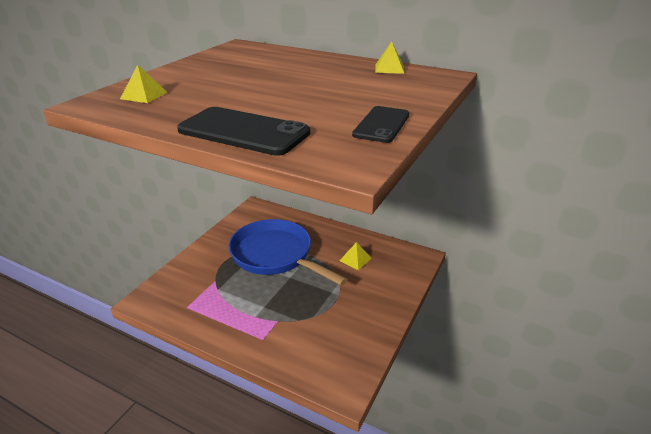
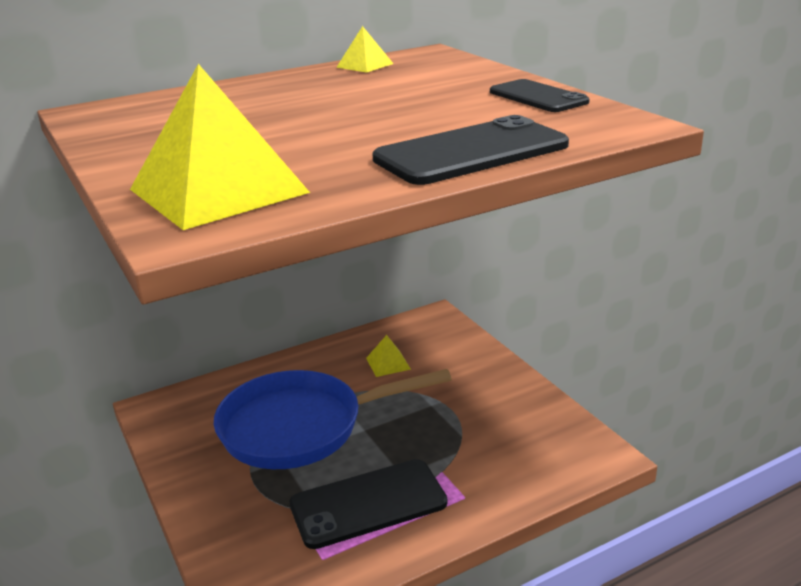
camera: 55 degrees left, 5 degrees down
(144, 95) = (218, 191): yellow pyramid -> yellow pyramid, size x2.15
(233, 305) = (368, 504): none -> black phone

